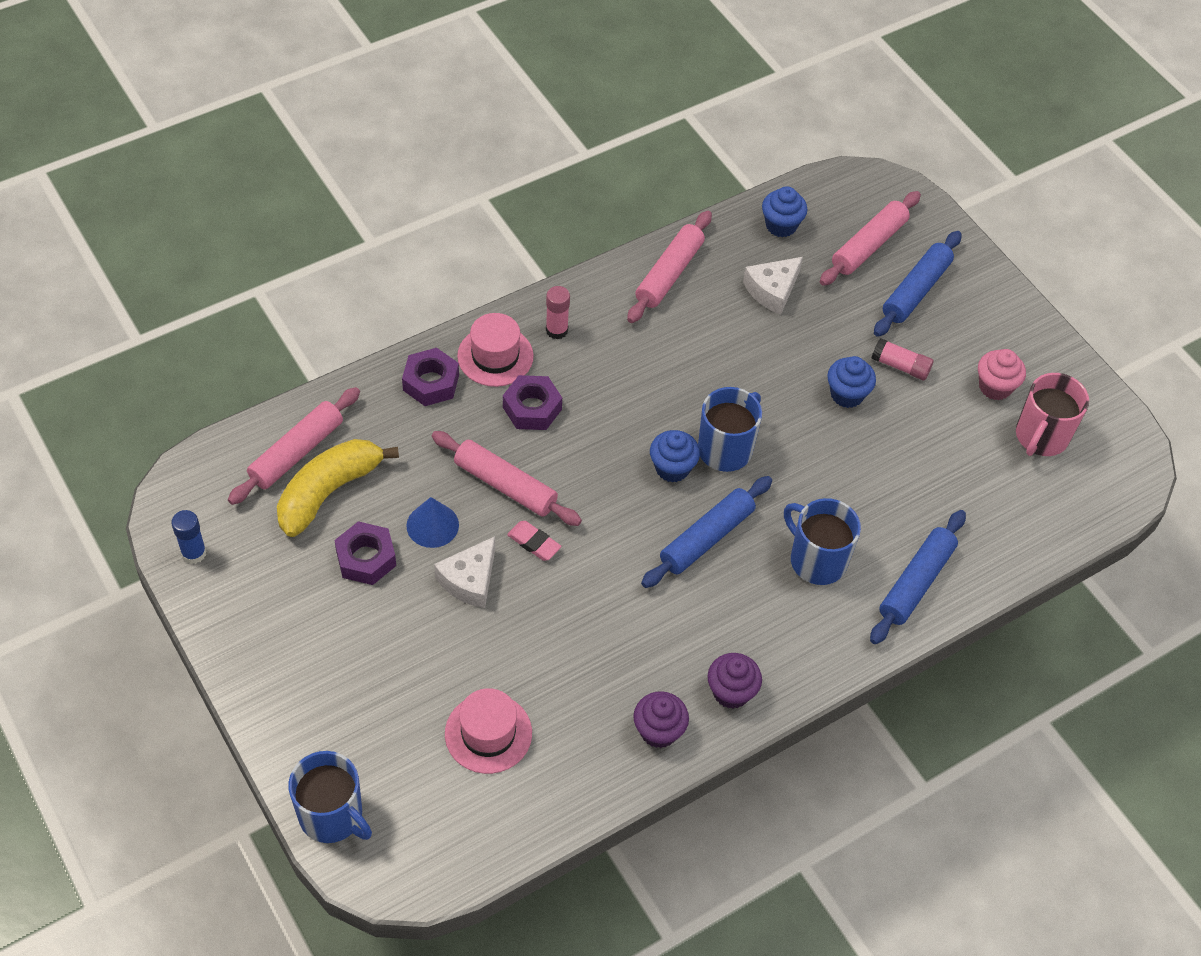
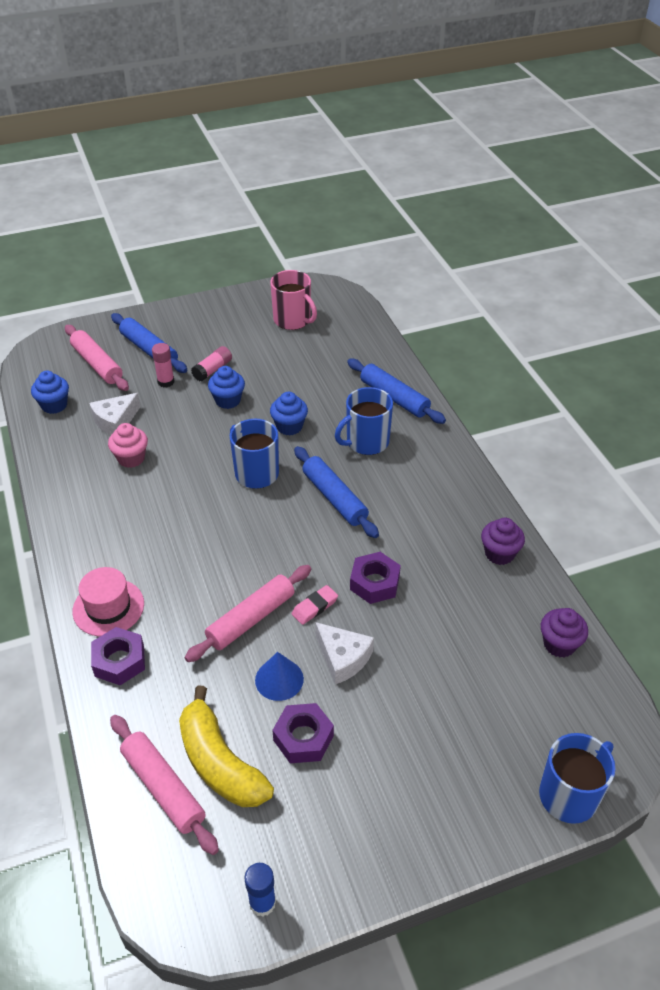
camera: 75 degrees left, 10 degrees down
(488, 733) = (494, 664): pink hat -> none
(532, 408) = (175, 589): purple nut -> purple nut (374, 583)
(556, 330) = (98, 559): pink glue stick -> pink glue stick (166, 382)
(669, 274) = (71, 477): pink rolling pin -> none
(672, 468) = (264, 507): blue cupcake -> blue cupcake (289, 426)
(731, 692) = (470, 507): purple cupcake -> purple cupcake (559, 644)
(772, 290) = (115, 421): white cheese -> white cheese turned 75 degrees clockwise
(995, 387) = (246, 331): pink cupcake -> pink cupcake (131, 458)

